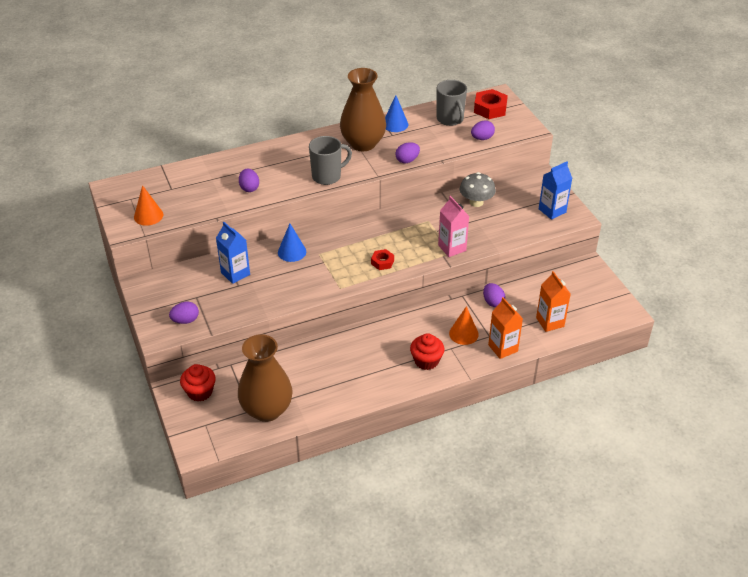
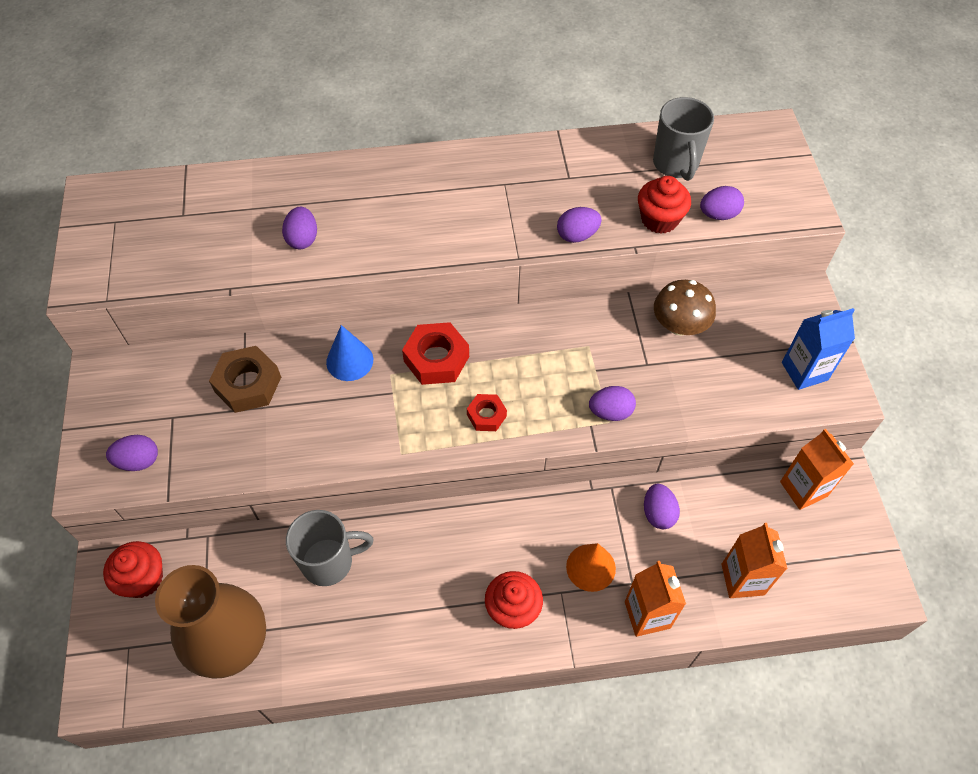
camera: 15 degrees right, 15 degrees up
(148, 216) = (127, 261): orange cone -> none
(235, 273) = (248, 384): blue carton -> brown nut
(327, 176) = (435, 242): grey mug -> grey mug (329, 562)
(363, 143) = (515, 186): brown vase -> none
(395, 124) = (580, 157): blue cone -> none
(450, 146) = (659, 219): none -> red cupcake
(452, 248) = (610, 412): pink carton -> purple egg
(476, 202) = (679, 325): grey mushroom -> brown mushroom
(490, 109) = (750, 155): red nut -> red nut (436, 359)
(570, 275) = (803, 489): none -> orange carton

